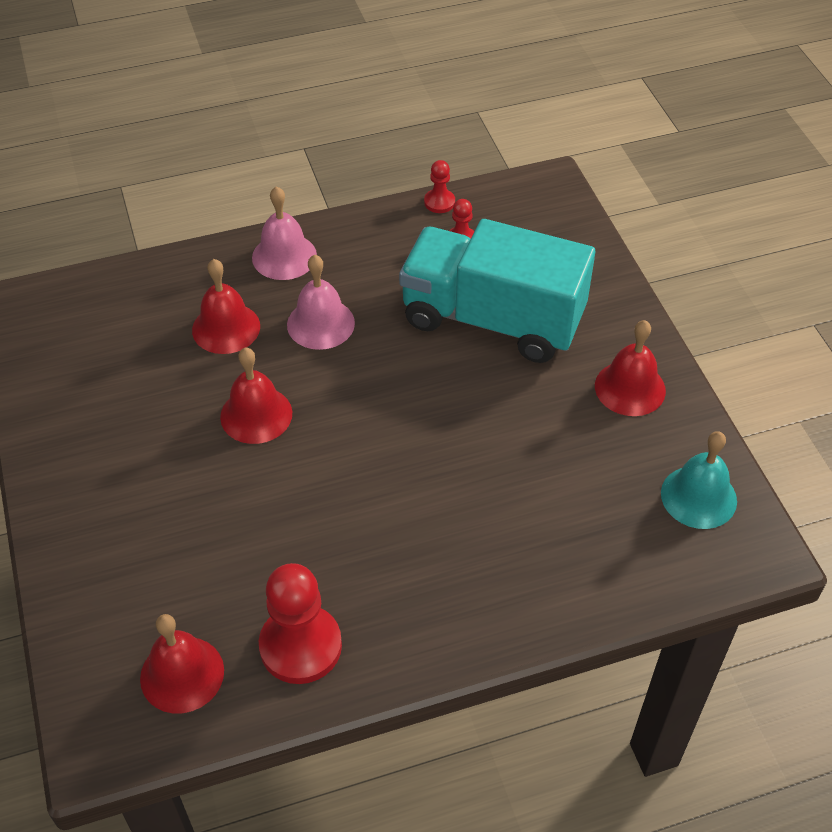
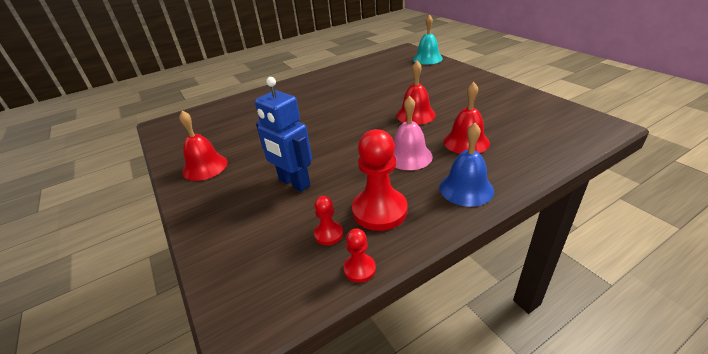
camera: 170 degrees right, 15 degrees down
(182, 674) = (389, 61): red bell -> none
(284, 256) = (466, 188): pink bell -> blue bell
(300, 646) = (352, 72): red pawn -> red pawn (379, 210)
(492, 319) = (294, 183): turquoise truck -> blue robot
(698, 497) = (183, 133): turquoise bell -> turquoise bell (427, 59)

